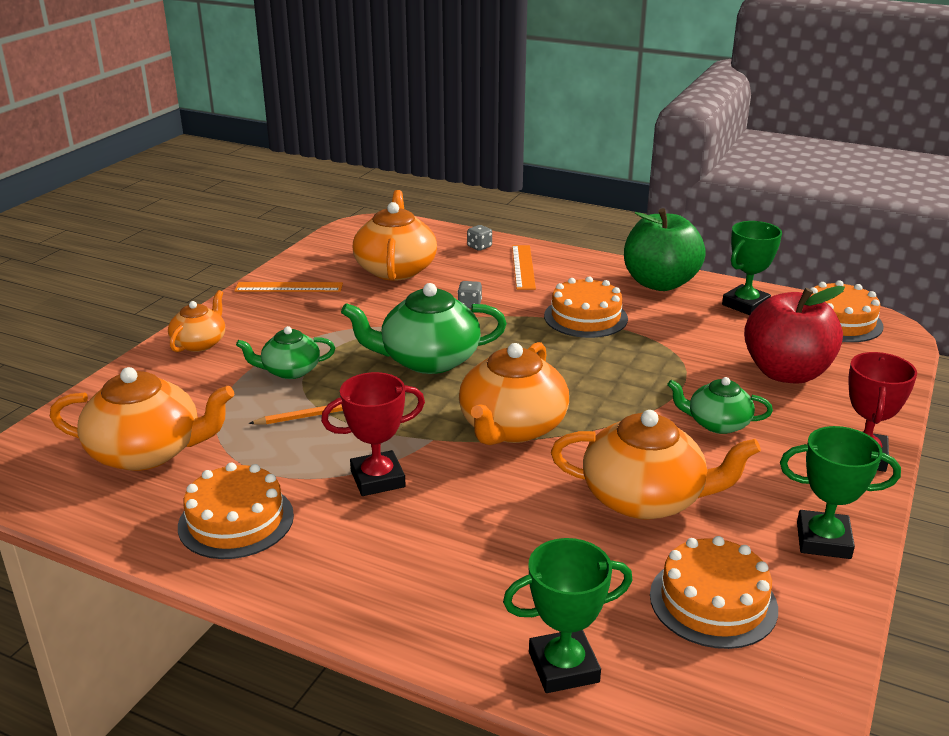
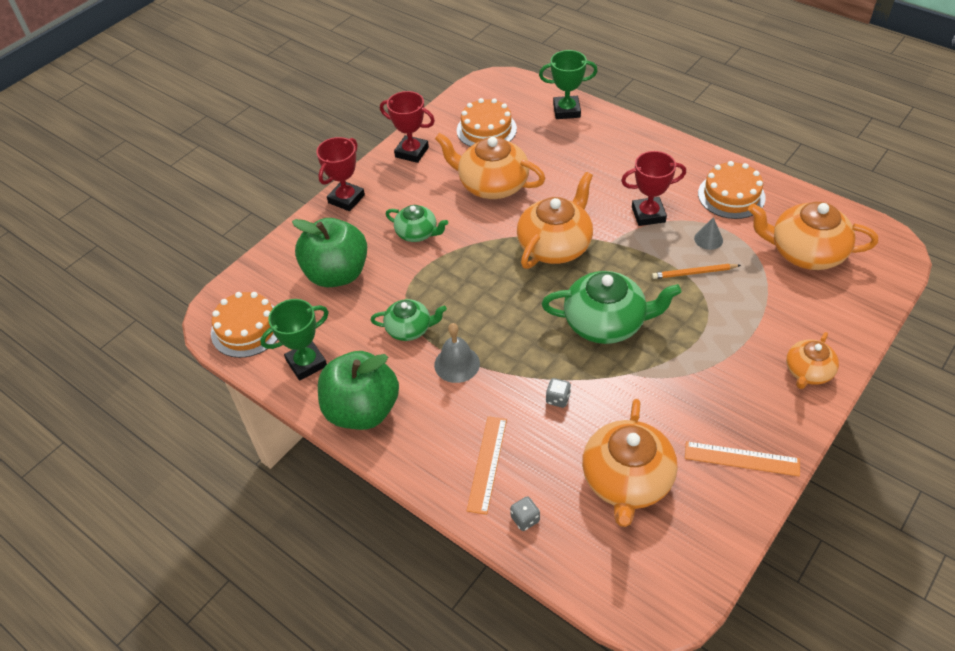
camera: 165 degrees left, 20 degrees up
(287, 455) = (708, 239): none -> grey cone
(290, 371) = (719, 324): green teapot -> green teapot (409, 329)
(585, 317) = (457, 364): orange cake -> grey bell
(786, 373) = (337, 274): red apple -> green apple
(823, 540) = (412, 152): green trophy -> red trophy

